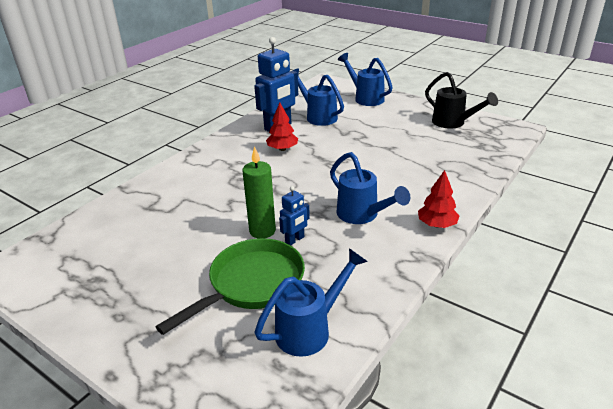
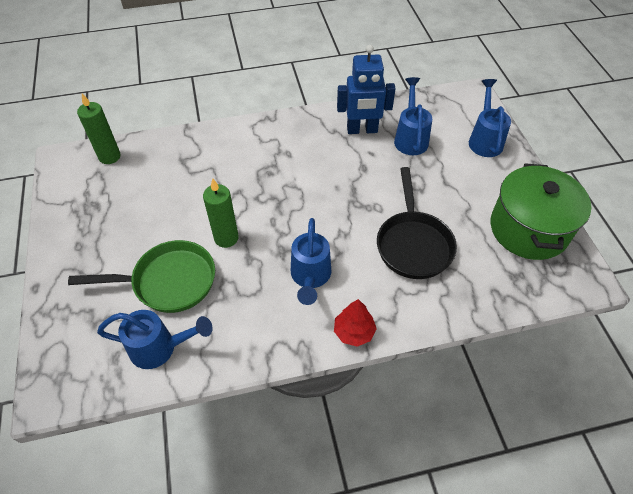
camera: 40 degrees right, 20 degrees up
(64, 241) = (109, 157): none -> green candle
(282, 149) = (335, 160): red tree -> none
(295, 240) = (237, 264): blue robot -> none
(402, 163) = (413, 244): none -> black pan
(453, 123) = (528, 229): black watering can -> green pot

